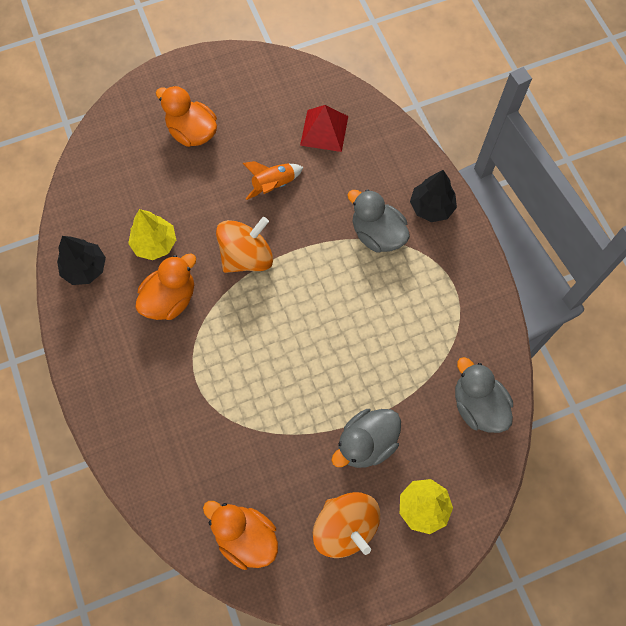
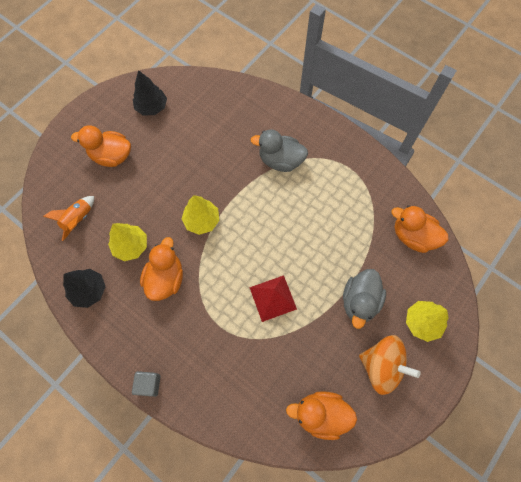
camera: 30 degrees left, 0 degrees up
(88, 400) = (149, 384): none -> grey cube
(246, 256) = (202, 220): orange spinning top -> yellow tree
(273, 185) = (191, 163): orange rocket -> orange rocket (78, 219)
(324, 130) = (203, 111): red pyramid -> red pyramid (273, 298)
(431, 207) = (304, 126): black tree -> black tree (152, 107)
(477, 405) = (413, 236): grey duck -> orange duck

